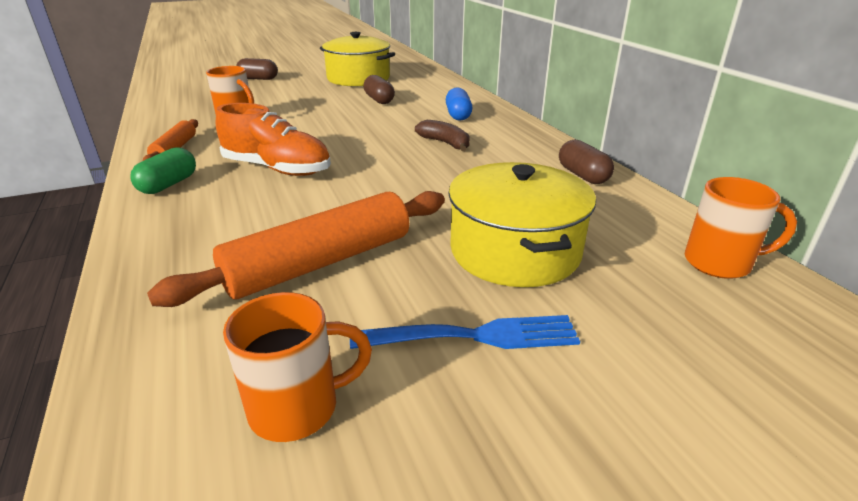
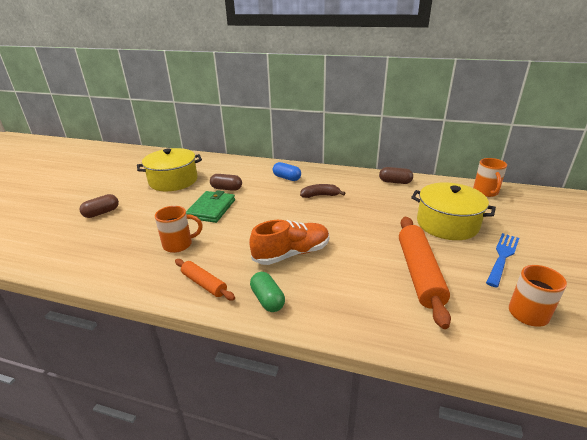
camera: 50 degrees left, 0 degrees up
(324, 108) = (211, 209): none -> green wallet
(720, 263) = (486, 192): orange mug -> orange mug turned 135 degrees clockwise

